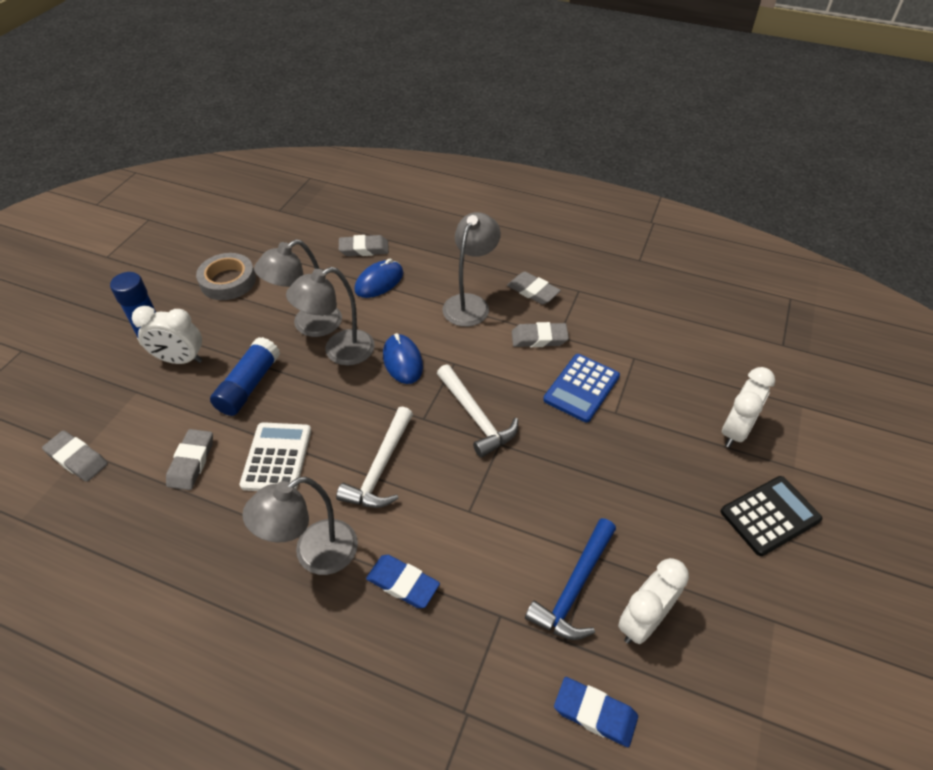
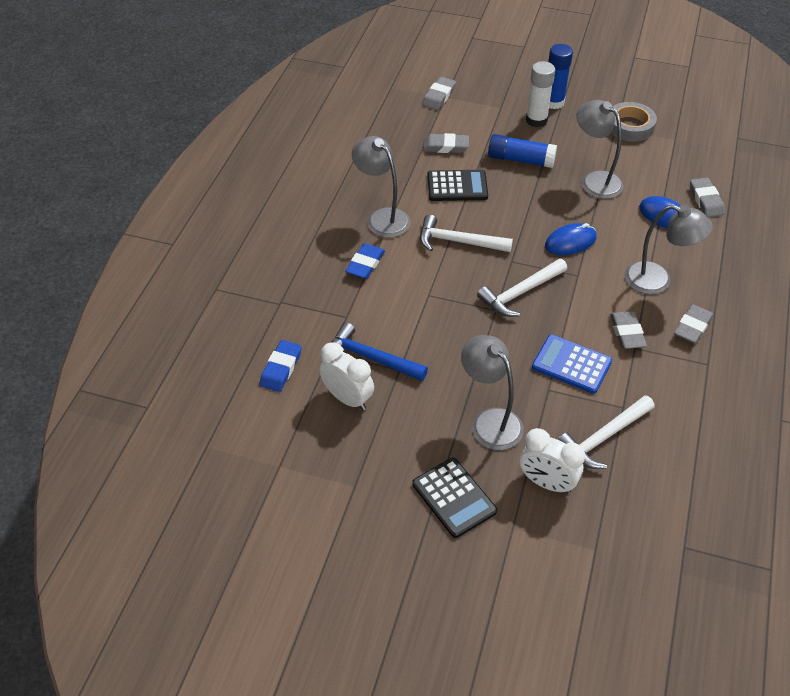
camera: 85 degrees right, 0 degrees up
(180, 360) = (536, 120): white clock -> white glue stick
(277, 457) = (457, 186): white calculator -> black calculator
(339, 352) = (570, 203): grey lamp -> grey lamp (490, 421)
(673, 378) = (604, 438): none -> white hammer

